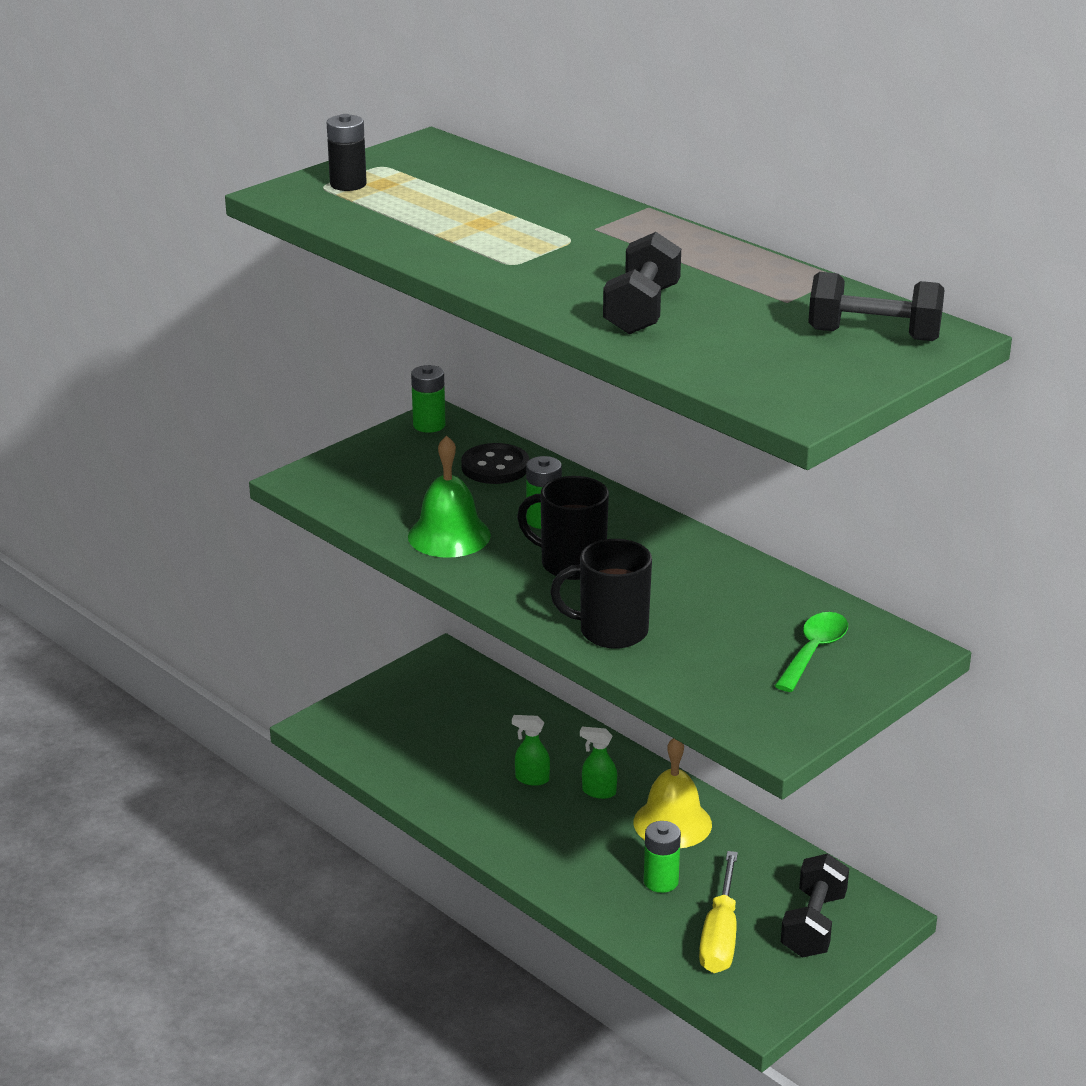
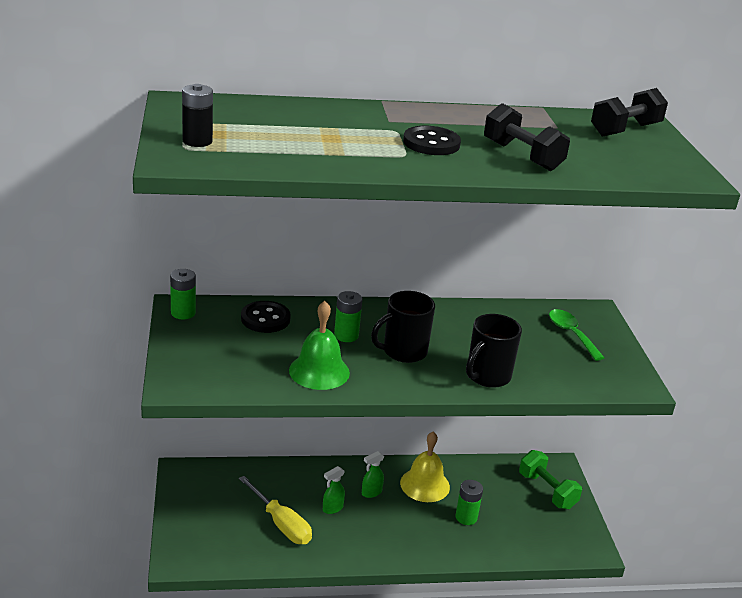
camera: 55 degrees left, 0 degrees up
(574, 263) = (431, 143): none -> black button
(720, 936) = (527, 524): yellow screwdriver -> yellow screwdriver (281, 524)
(813, 925) = (547, 491): black dumbbell -> green dumbbell

